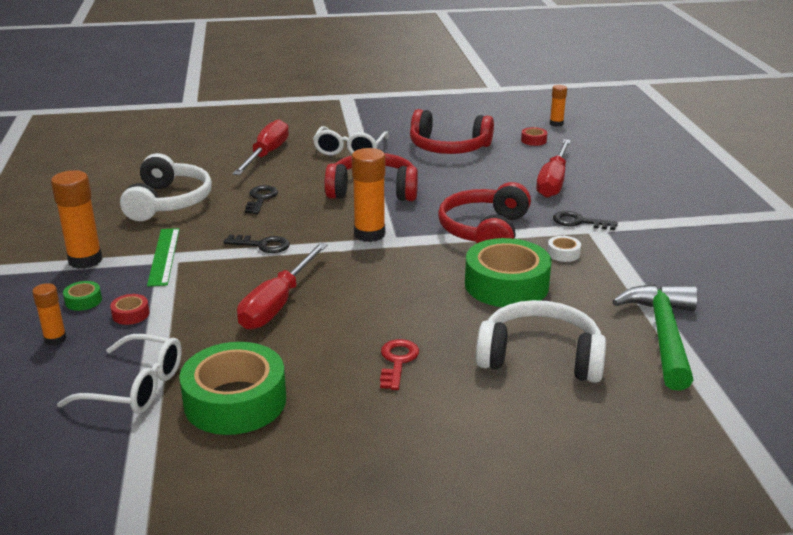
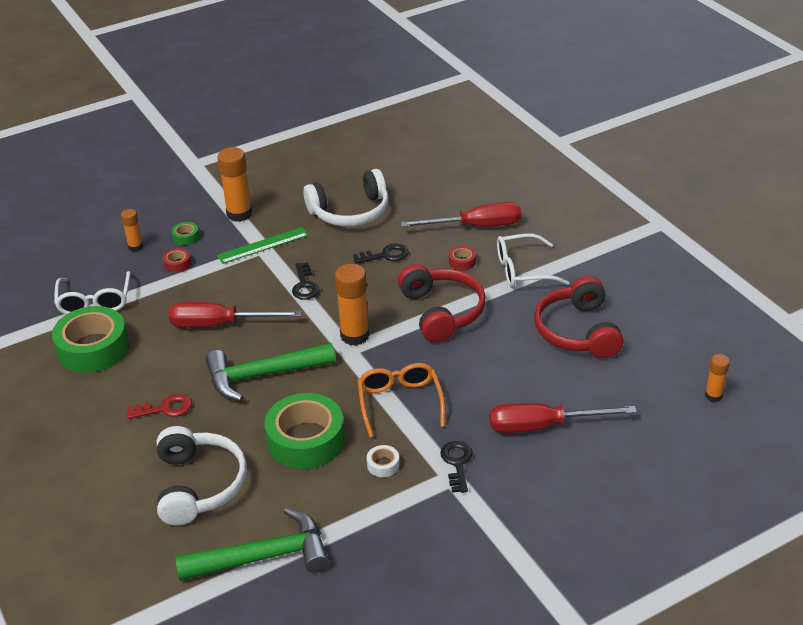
camera: 70 degrees right, 10 degrees up
(389, 292) = (262, 375): none -> green hammer
(485, 231) = (400, 403): red headphones -> orange glasses
(533, 140) = (646, 388): red tape -> red tape (462, 262)

